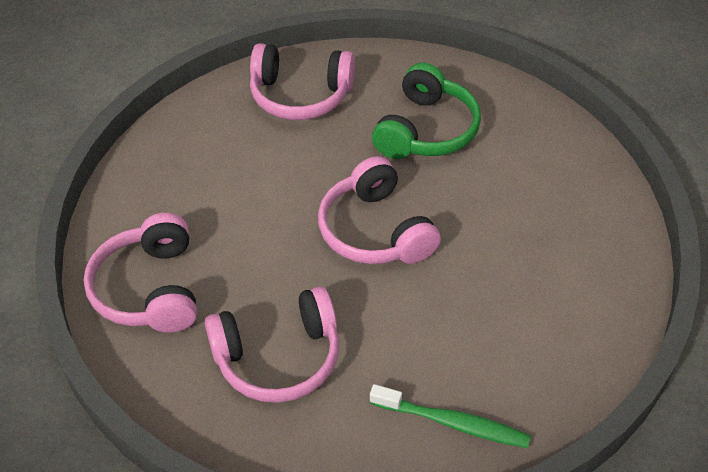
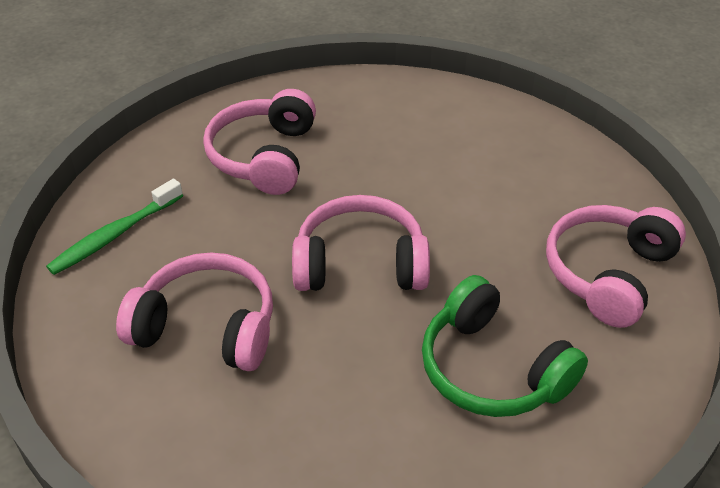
camera: 115 degrees right, 5 degrees down
(150, 289) = (388, 107): pink headphones -> pink headphones (207, 327)

